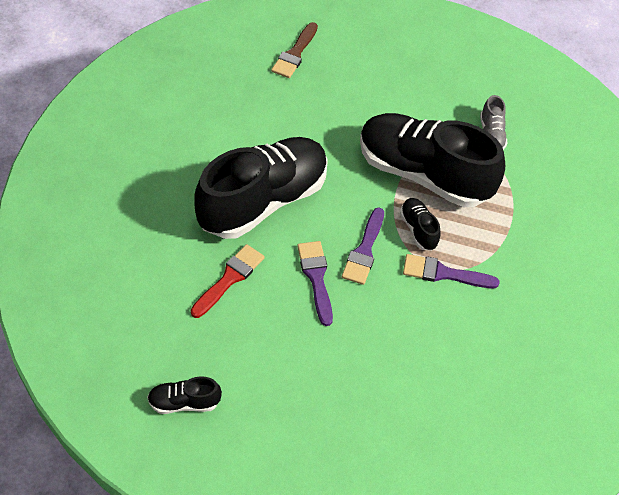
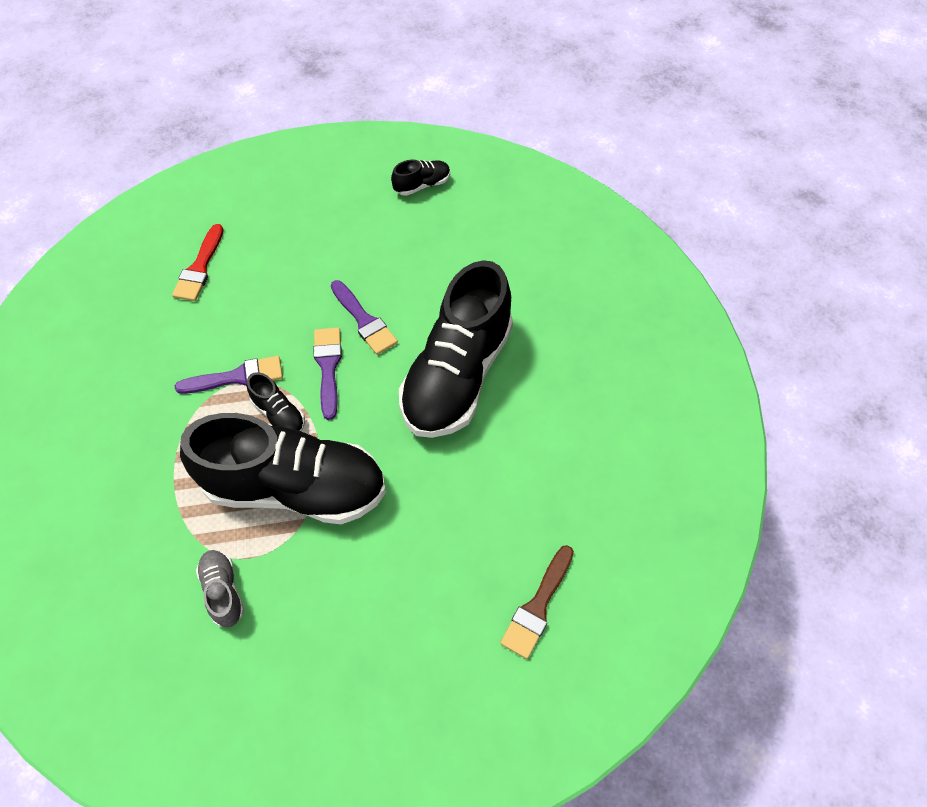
camera: 160 degrees right, 5 degrees up
(229, 278) = (444, 287): red brush -> red brush (200, 268)
(295, 53) = (538, 606): brown brush -> brown brush turned 150 degrees counterclockwise

